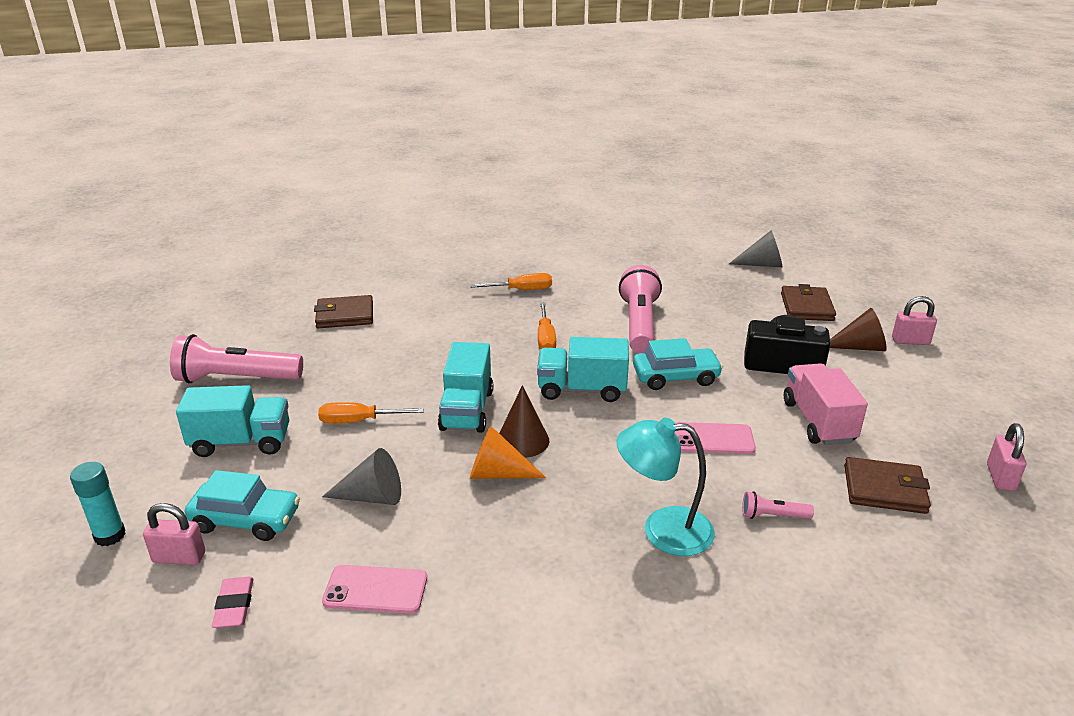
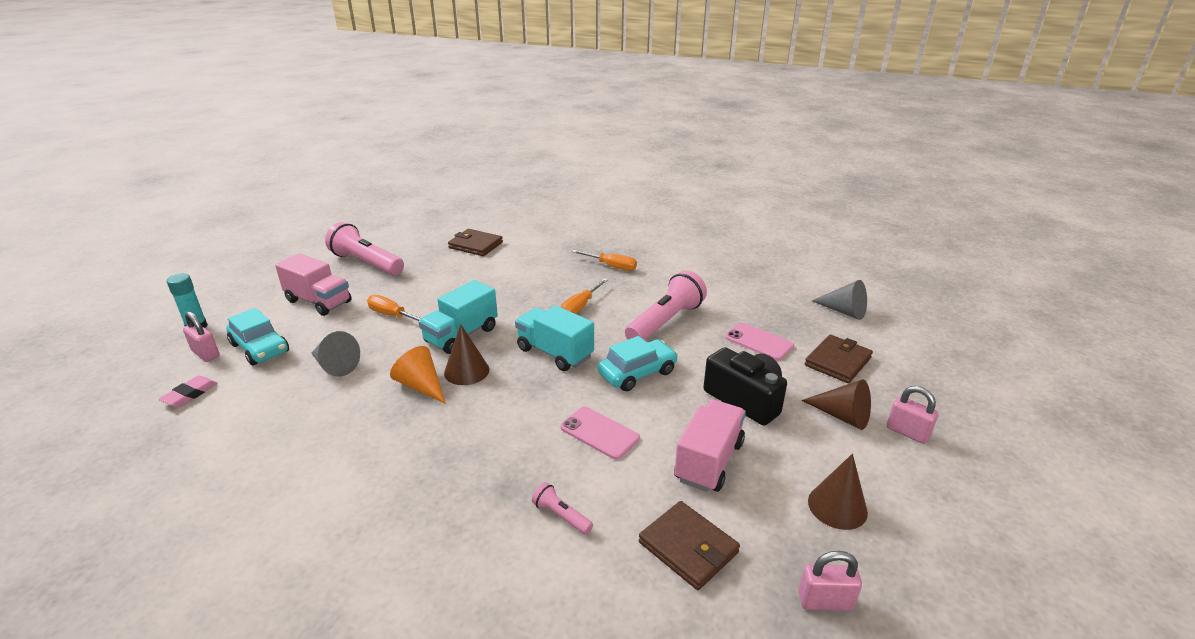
camera: 35 degrees right, 0 degrees up
(241, 442) = (319, 301): turquoise truck -> pink truck
(375, 590) = (259, 423): pink phone -> pink phone (758, 342)
(663, 530) = (467, 480): turquoise lamp -> none
(675, 377) = (637, 373): turquoise car -> turquoise car turned 60 degrees counterclockwise
(933, 412) = (837, 506): none -> brown cone
(1000, 477) = (825, 601): pink padlock -> pink padlock turned 45 degrees clockwise

